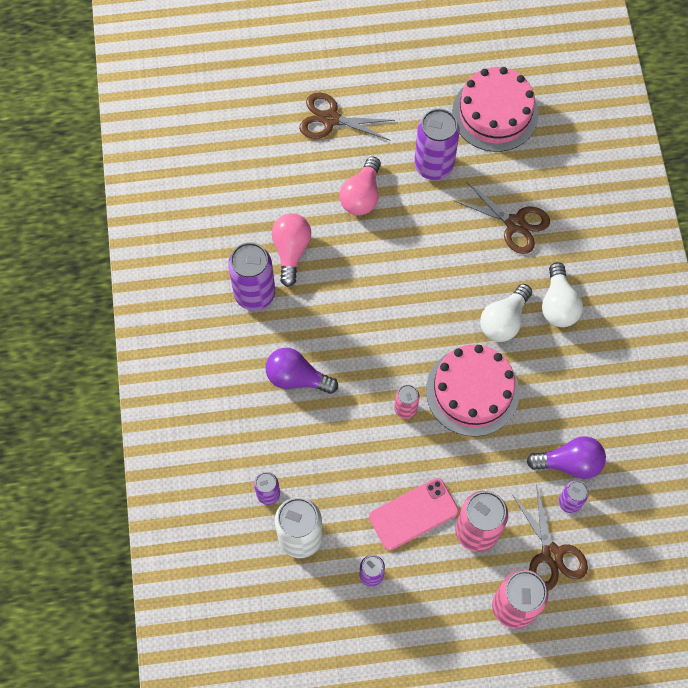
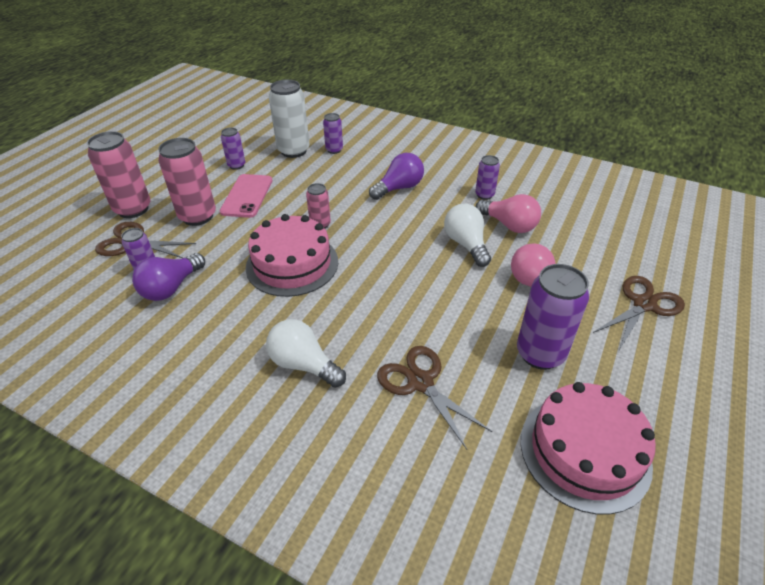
camera: 125 degrees right, 25 degrees down
(255, 294) = (484, 195): purple can -> purple can, size x0.54
(504, 320) = (329, 315): white light bulb -> white light bulb (466, 244)
(515, 224) = (420, 382): brown scissors -> brown scissors turned 75 degrees clockwise

